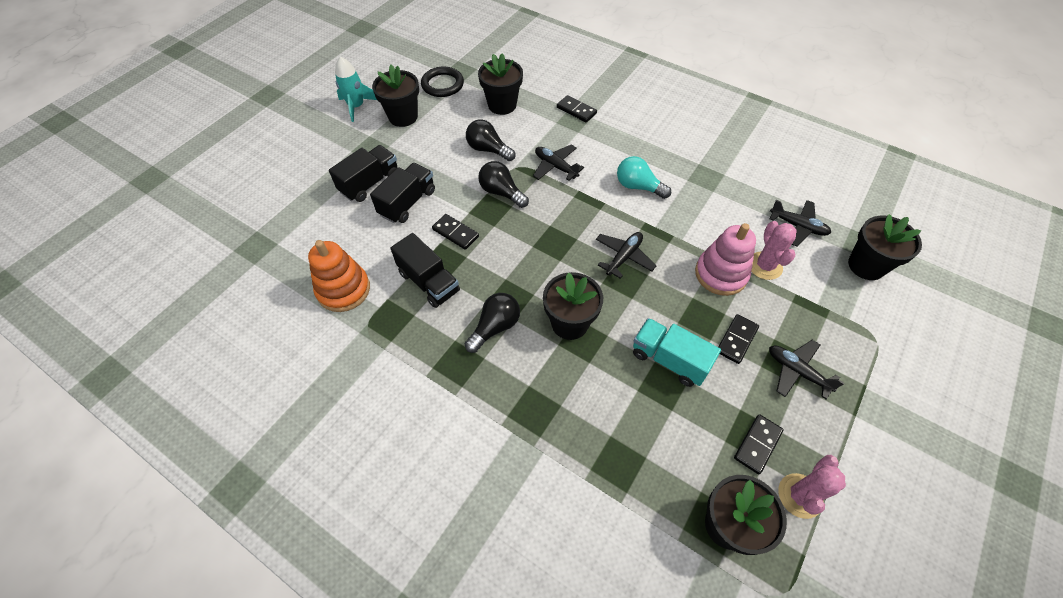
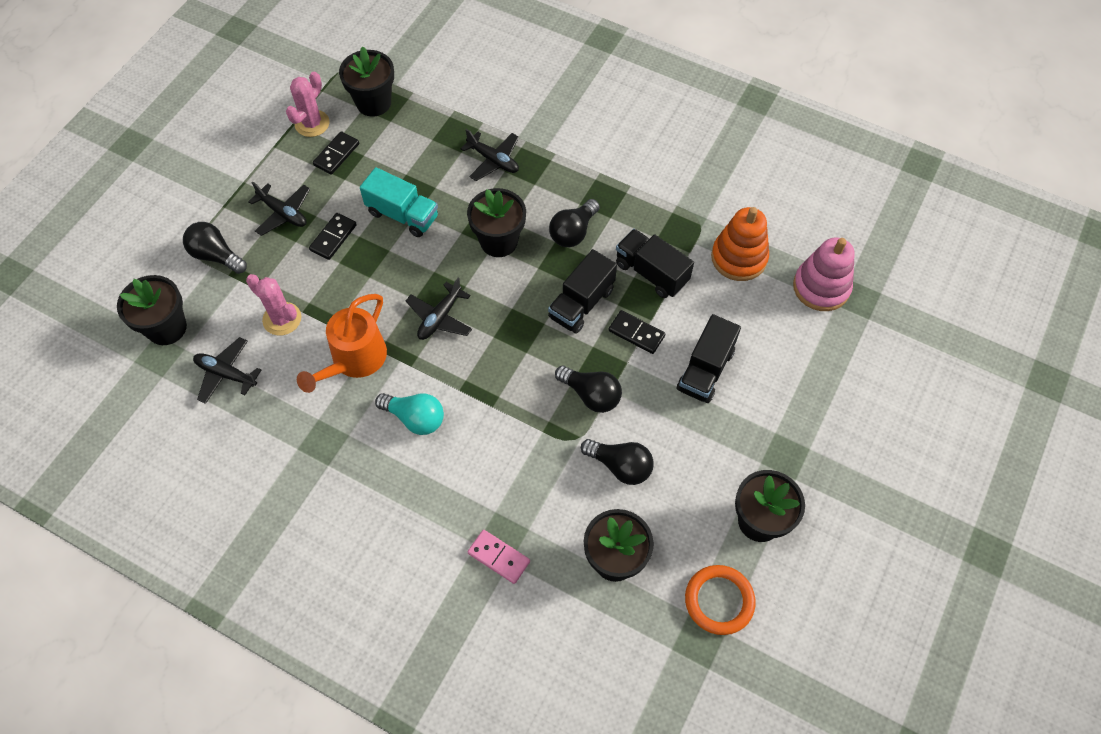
camera: 175 degrees right, 5 degrees up
(356, 106) = (837, 537): turquoise rocket -> none
(370, 183) = (763, 396): black truck -> black truck (581, 303)
(442, 84) = (719, 601): black ring -> orange ring
(555, 166) = (524, 443): black plane -> black plane (493, 160)
(576, 110) = (498, 557): black domino -> pink domino
(693, 229) = (354, 360): none -> orange watering can
(721, 274) = (334, 305): pink stacking toy -> pink stacking toy (821, 287)
(764, 266) = (282, 319): pink cactus -> pink cactus turned 45 degrees counterclockwise
(849, 330) = (216, 255): none -> black light bulb

